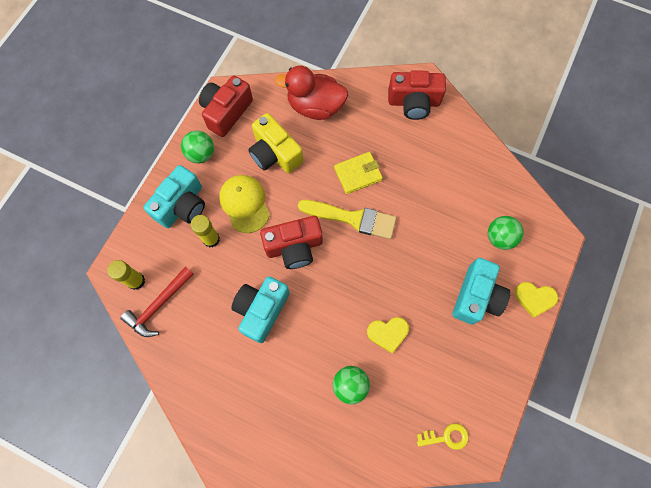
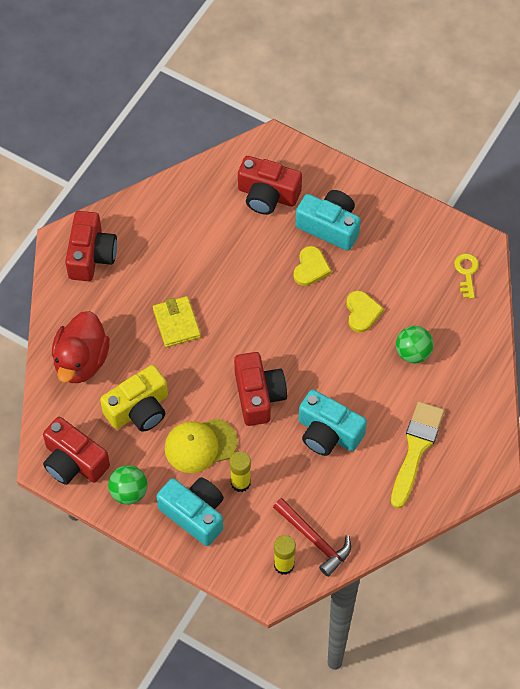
camera: 85 degrees left, 10 degrees down
(352, 218) = (230, 334): yellow brush -> yellow brush (416, 449)
(499, 237) = (267, 195): green ball -> red camera
(534, 298) = (335, 175): yellow heart -> yellow heart (311, 268)

